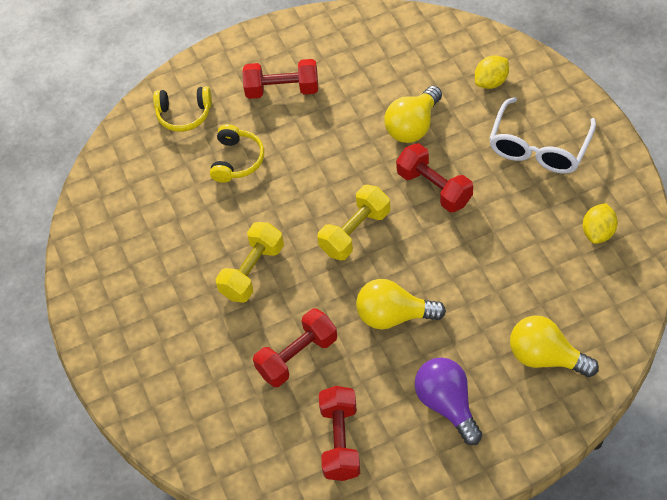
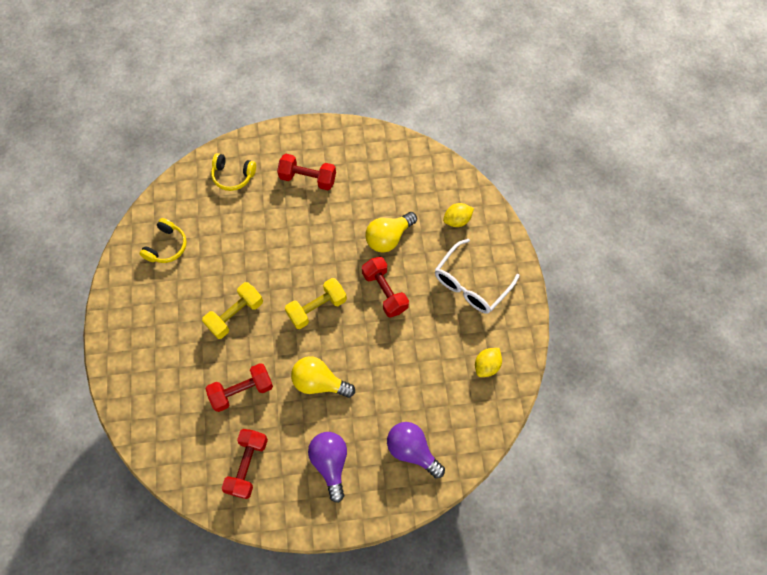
camera: 10 degrees right, 10 degrees up
(237, 160) = (256, 224): yellow headphones -> yellow headphones (167, 246)
(545, 357) = (412, 450): yellow light bulb -> purple light bulb

